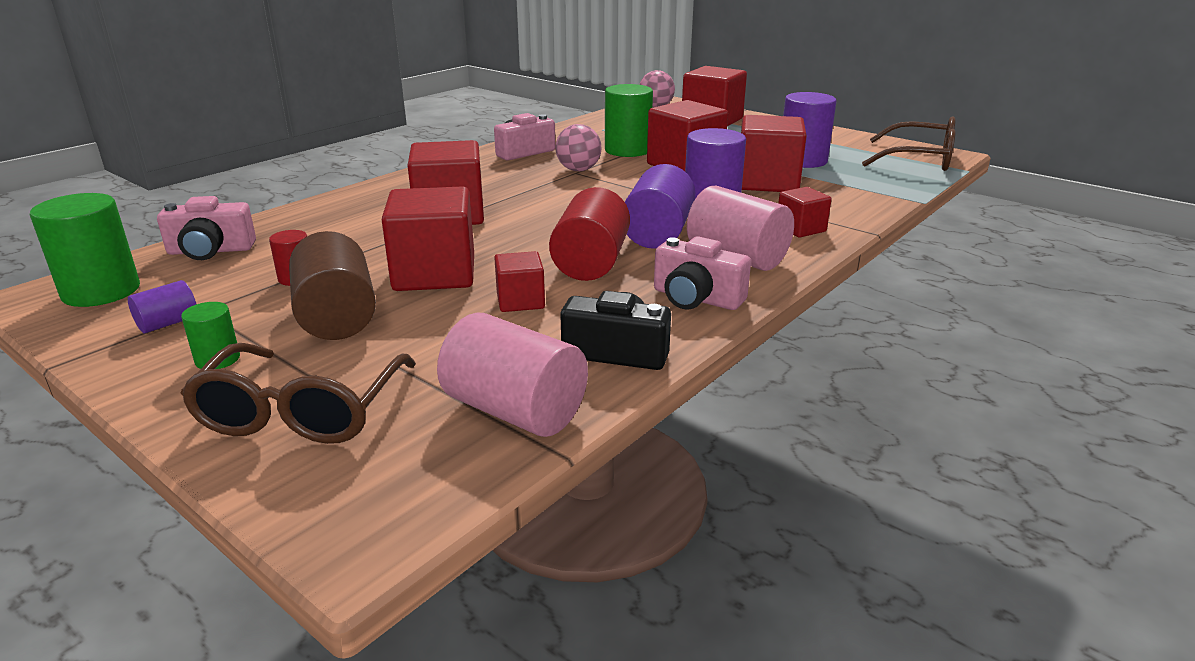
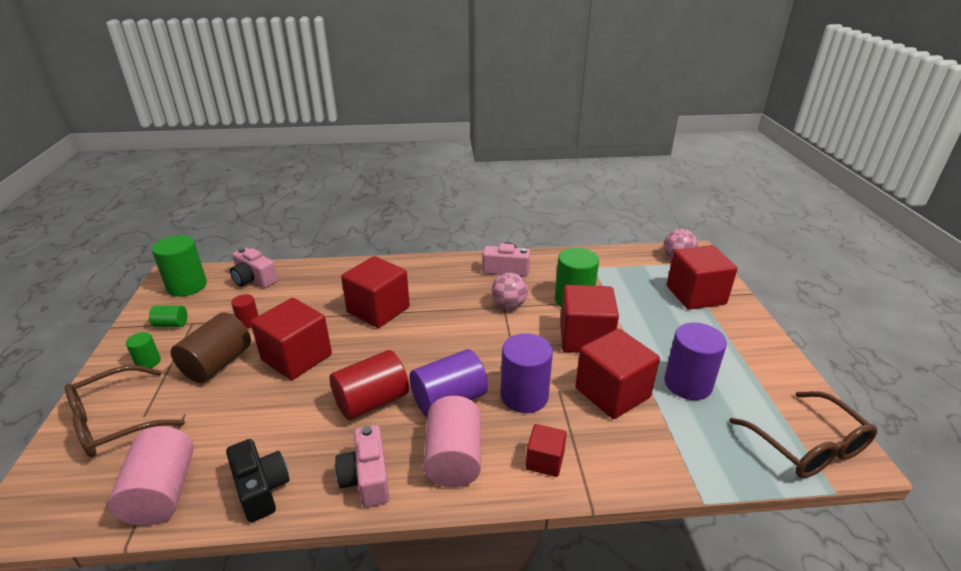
camera: 45 degrees right, 5 degrees up
(168, 323) = (171, 324): purple cylinder -> green cylinder
(520, 301) = (292, 409): red cube -> none

